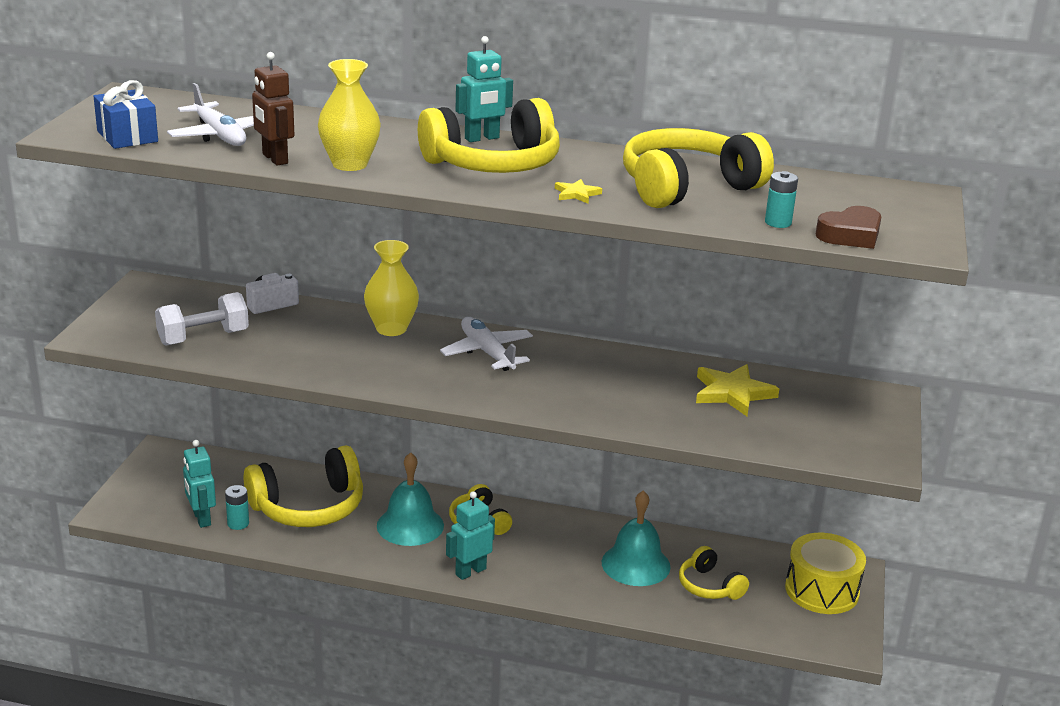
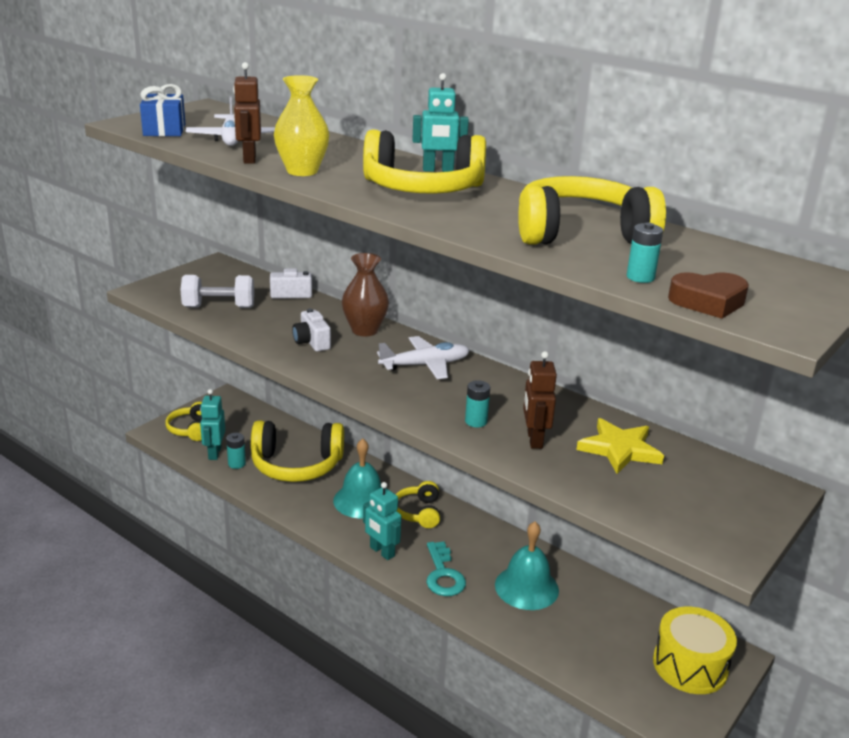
camera: 25 degrees right, 0 degrees up
(347, 354) = (312, 342): none -> white camera
(391, 329) = (365, 330): yellow vase -> brown vase
(470, 571) = (382, 552): turquoise robot -> turquoise robot turned 120 degrees counterclockwise
(487, 353) = (425, 365): white plane -> white plane turned 75 degrees clockwise
(548, 575) = (443, 574): none -> turquoise key
(577, 194) = (467, 222): yellow star -> none
(585, 398) = (476, 421): none -> turquoise battery
(652, 403) = (534, 440): none -> brown robot
(709, 586) = (581, 627): yellow headphones -> yellow headphones (190, 429)

